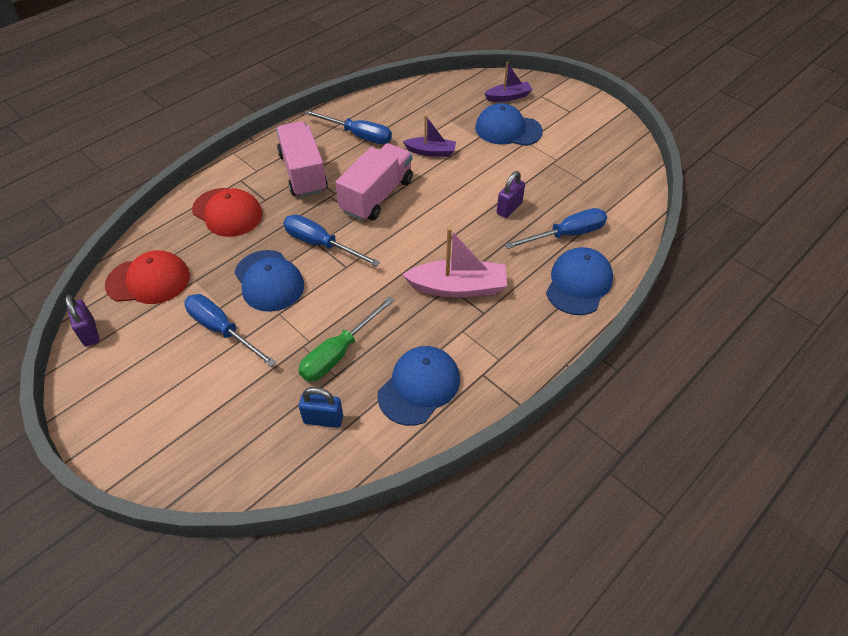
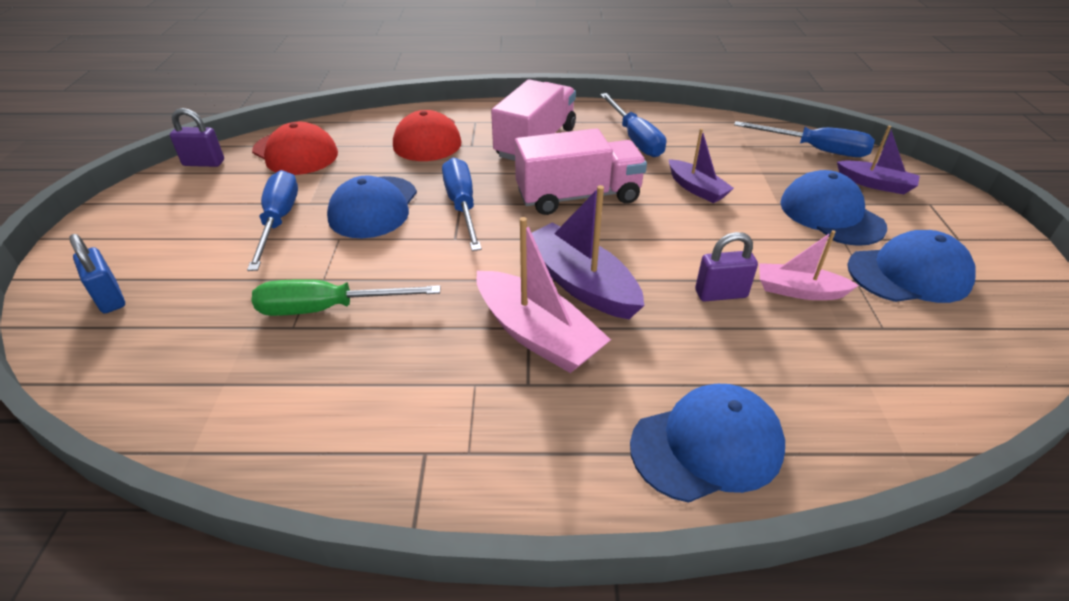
camera: 45 degrees right, 10 degrees down
(89, 333) = (204, 163): purple padlock -> purple padlock turned 75 degrees clockwise
(323, 419) = (218, 358): blue padlock -> blue padlock (110, 298)
(419, 386) = (342, 405): blue cap -> blue cap (909, 274)
(443, 247) = (580, 283): none -> purple boat
(537, 184) = (799, 291): none -> pink boat
(566, 235) = (767, 373): blue screwdriver -> blue screwdriver (815, 150)

